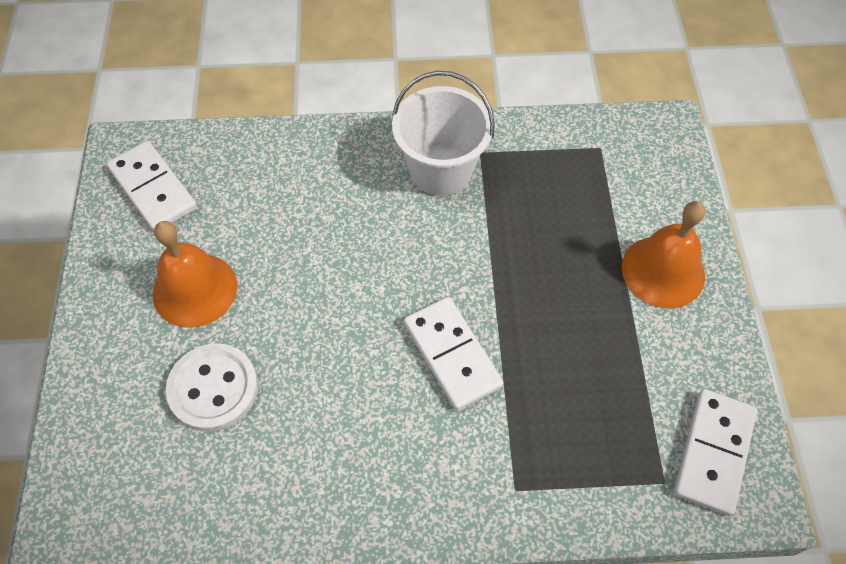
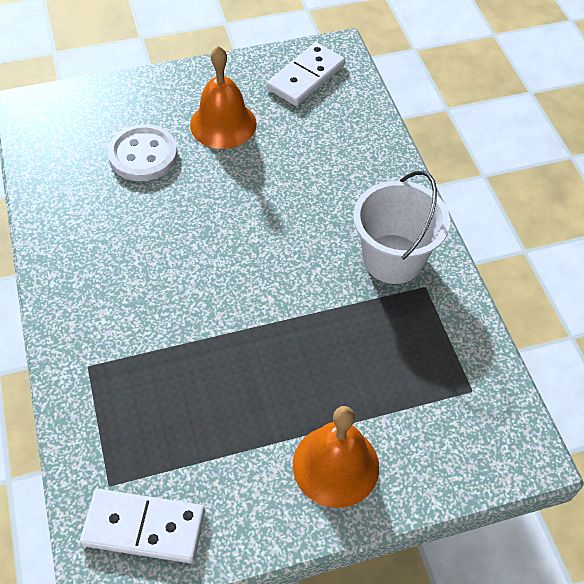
camera: 75 degrees right, 5 degrees down
(452, 354) = (203, 300): white domino -> none

